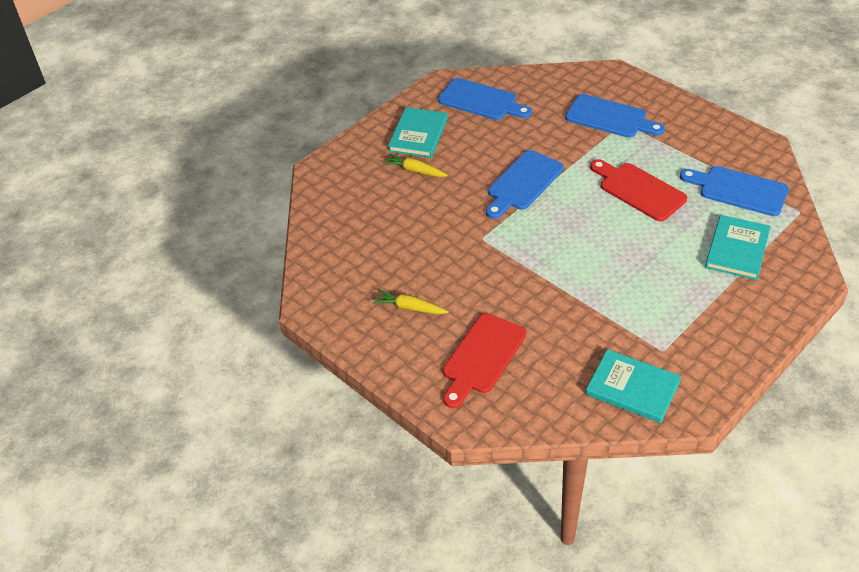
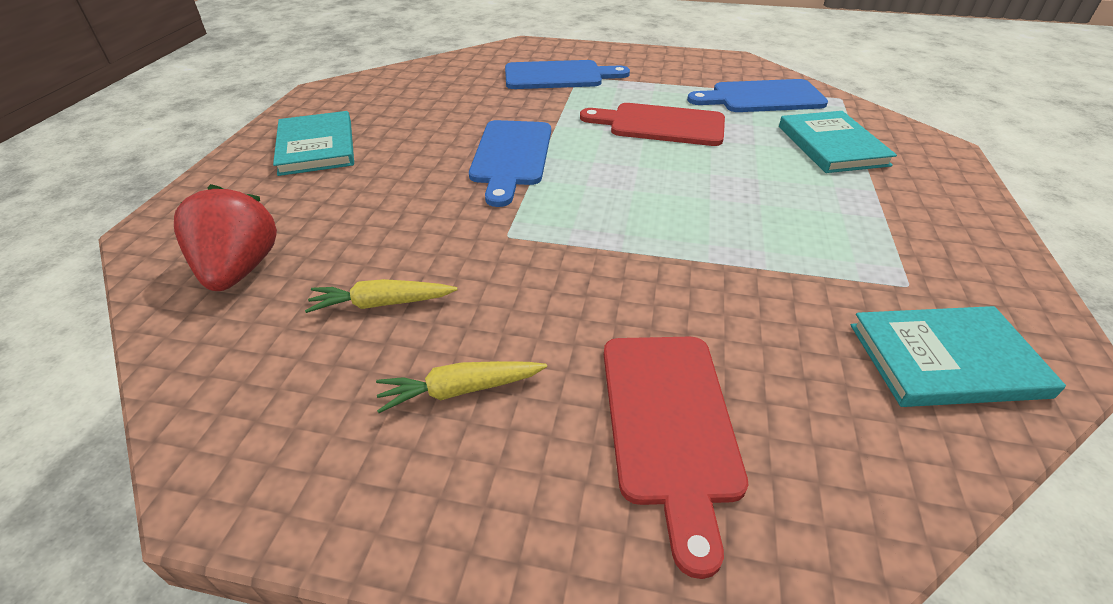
camera: 35 degrees left, 5 degrees down
(348, 209) = (240, 270): none -> red strawberry
(415, 170) = (336, 186): yellow carrot -> yellow carrot (381, 303)
(481, 101) = (386, 96): blue cutting board -> none

